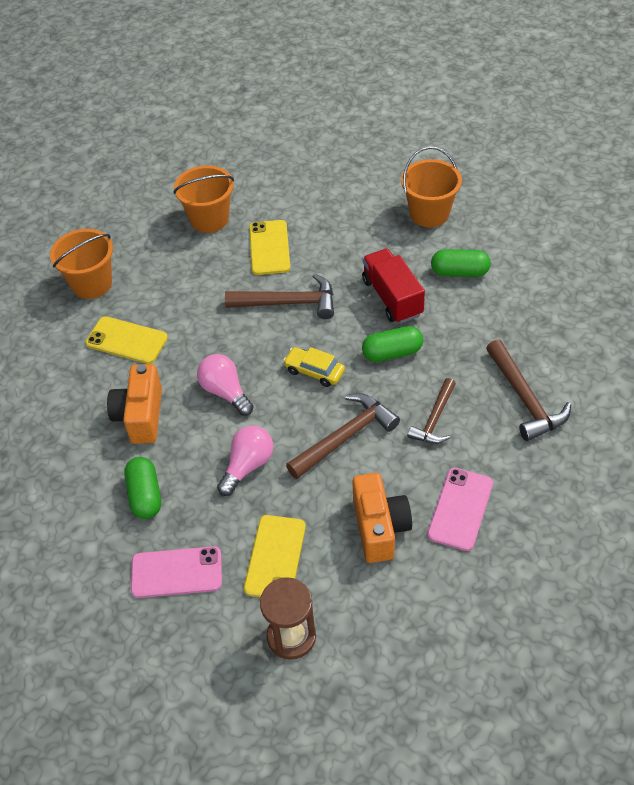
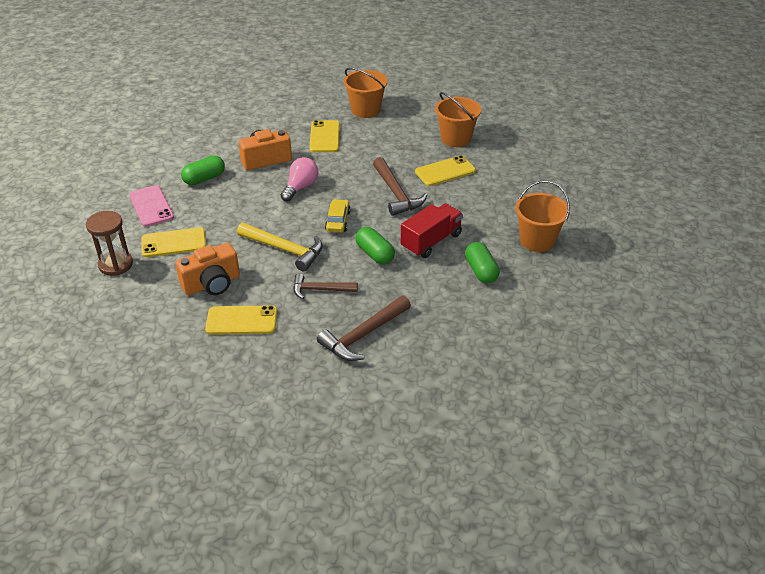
camera: 65 degrees right, 10 degrees down
(247, 466) = (242, 213): pink light bulb -> none
(345, 436) = (285, 250): brown hammer -> yellow hammer
(460, 509) = (241, 320): pink phone -> yellow phone

